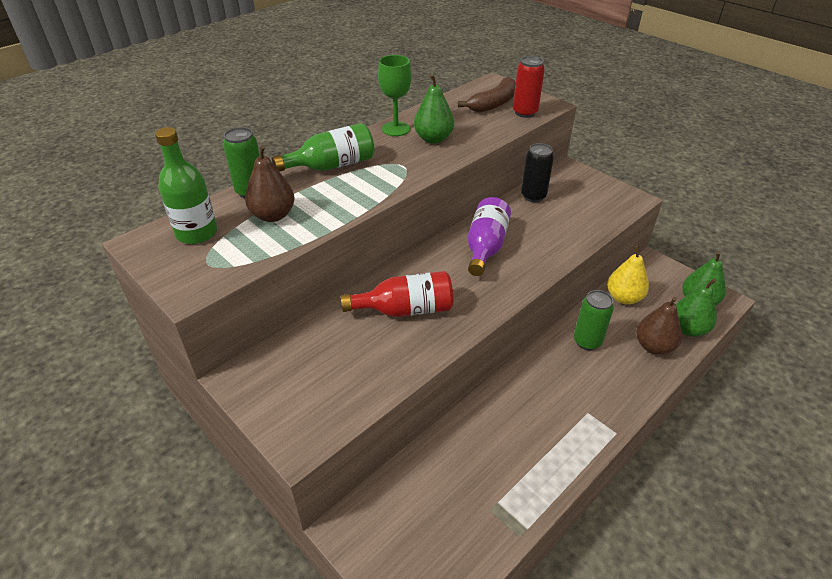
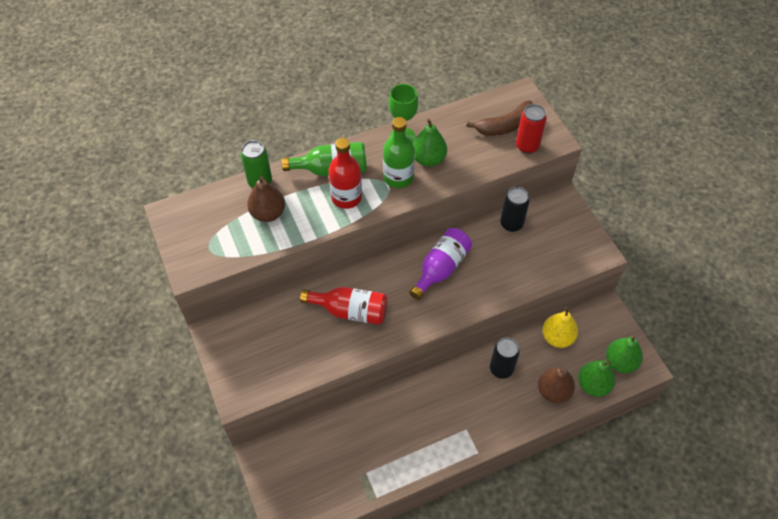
camera: 20 degrees right, 15 degrees up
(197, 233) = (209, 216): green bottle -> green bottle (398, 177)
(361, 183) = (346, 197): none -> red bottle
(587, 341) = (501, 369): green can -> black can

